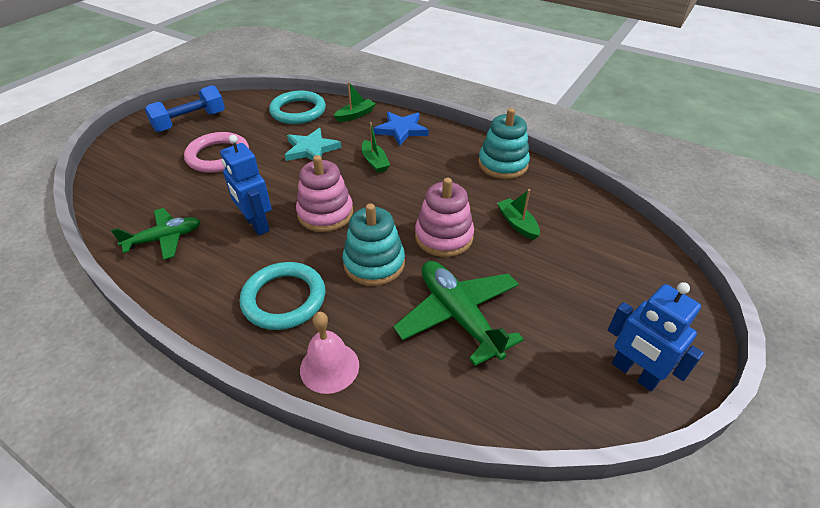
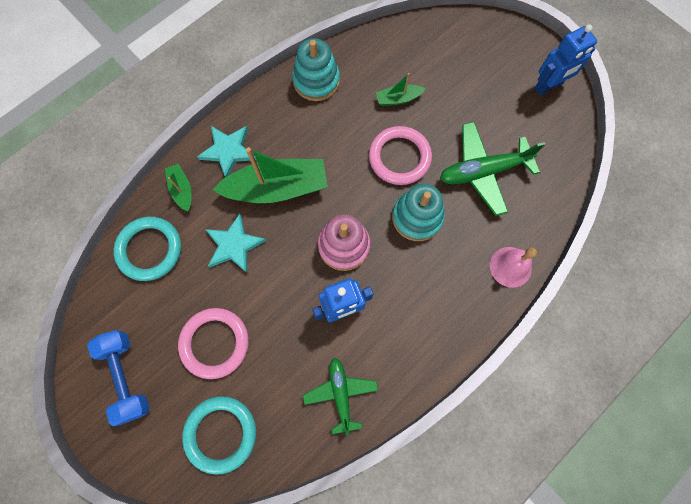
camera: 75 degrees left, 30 degrees up
(284, 299) = (440, 292): turquoise ring -> turquoise ring (221, 433)
(375, 162) = (277, 188): green boat -> green boat, size x2.10
(401, 130) = (228, 151): blue star -> turquoise star
(444, 237) = (399, 157): pink stacking toy -> pink ring

